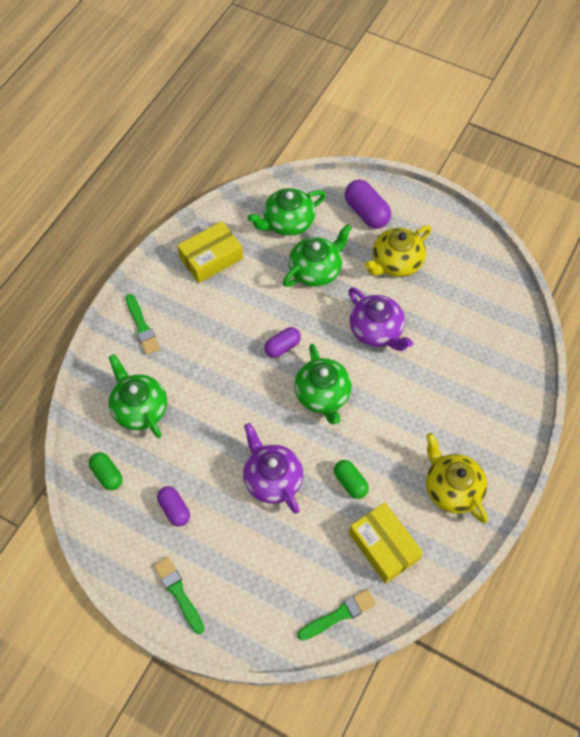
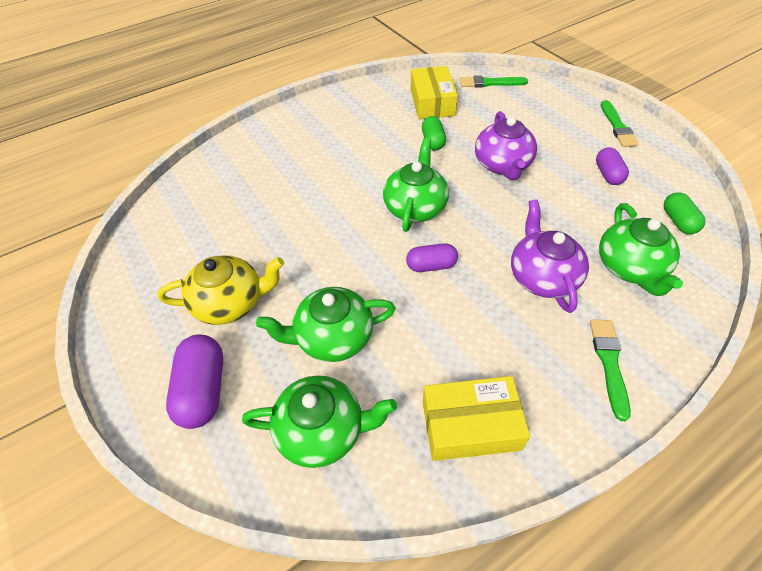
camera: 150 degrees left, 10 degrees down
(377, 331) = (316, 241): purple teapot -> purple teapot (542, 276)
(451, 488) = (352, 114): yellow teapot -> none

